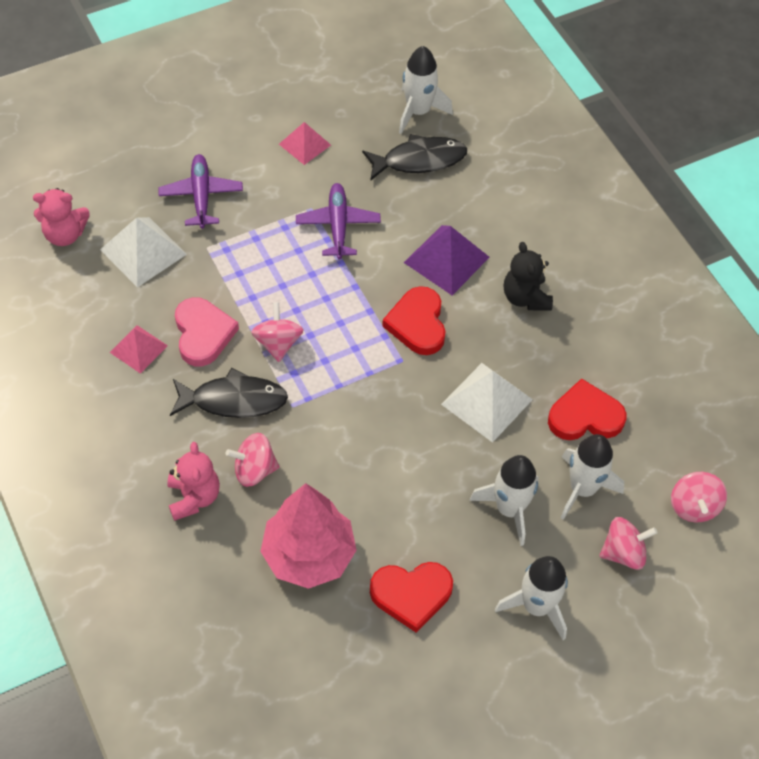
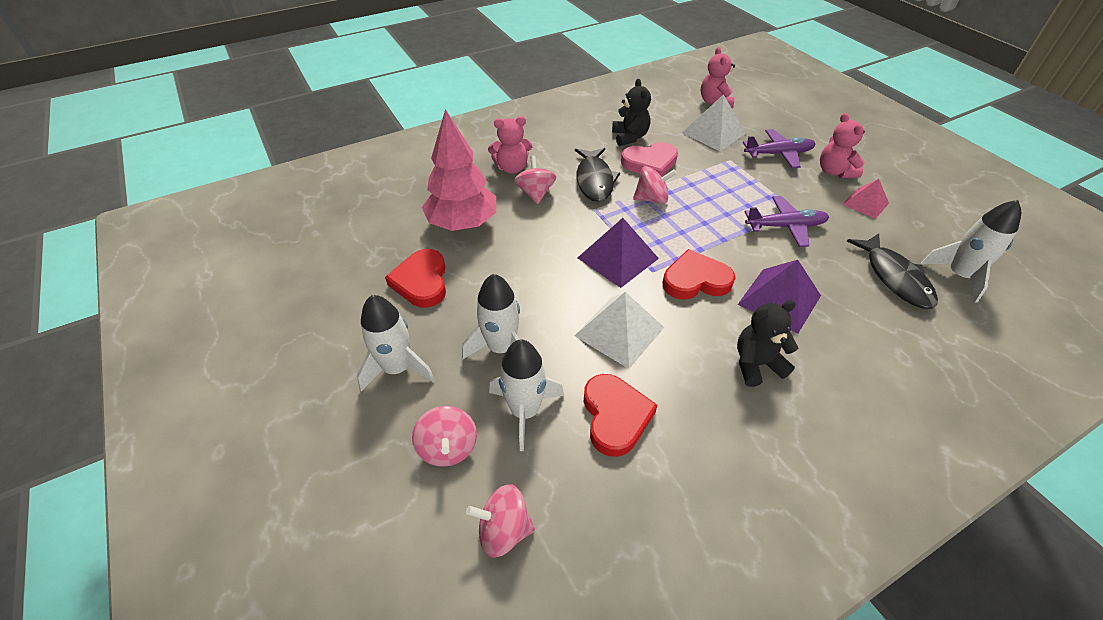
camera: 90 degrees right, 10 degrees down
(138, 348) = (629, 137): pink pyramid -> black teddy bear
(244, 153) = (834, 172): none -> pink teddy bear
(380, 391) = (617, 258): none -> purple pyramid

